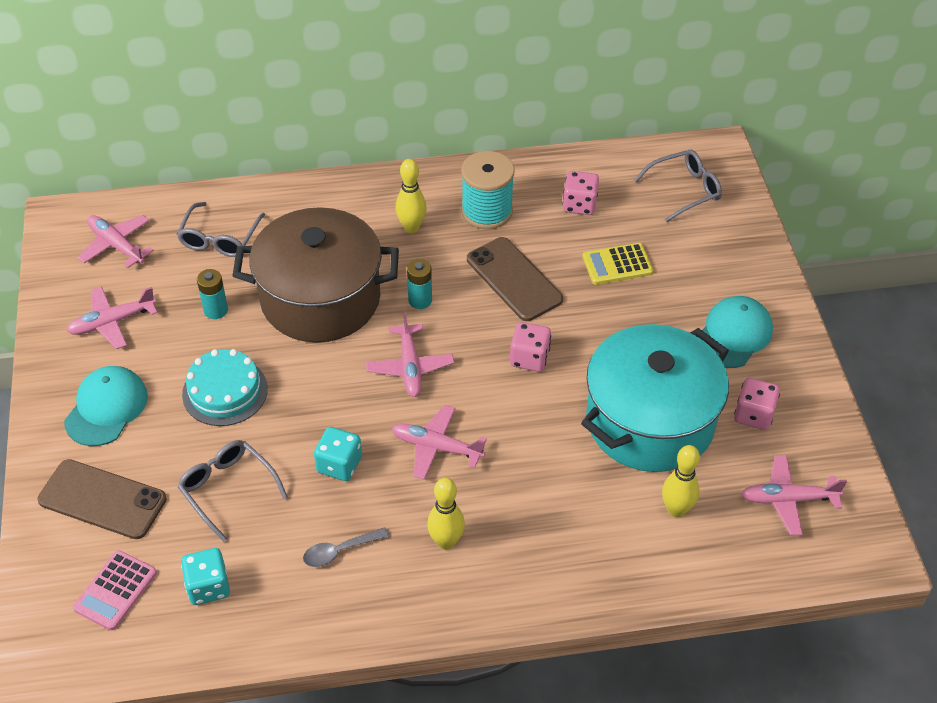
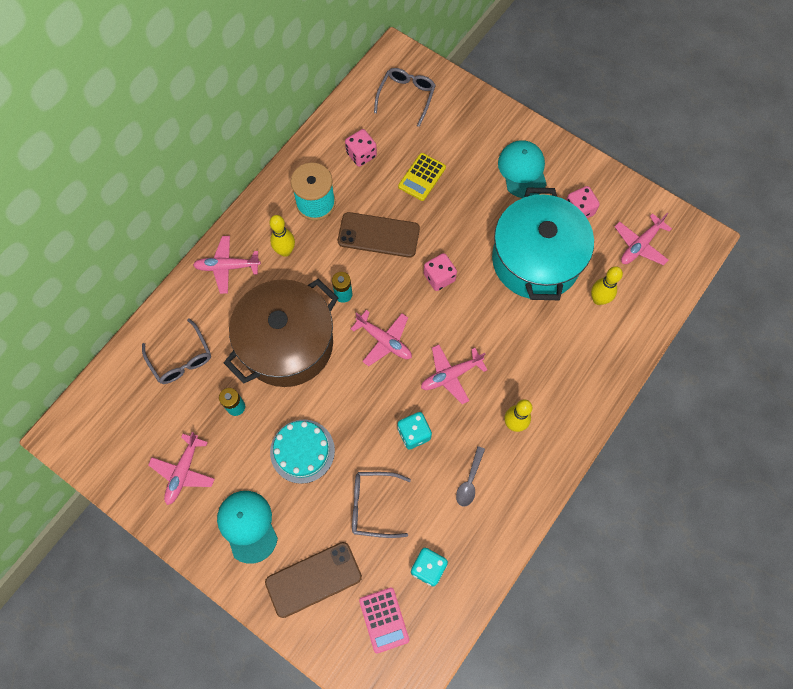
camera: 45 degrees left, 20 degrees up
(116, 245) = (122, 421): pink plane -> pink plane (227, 267)

